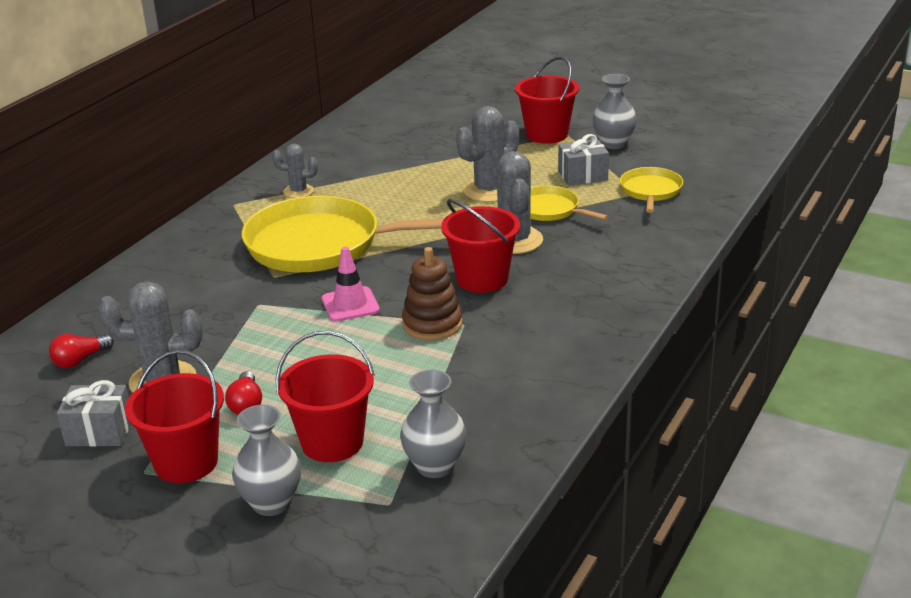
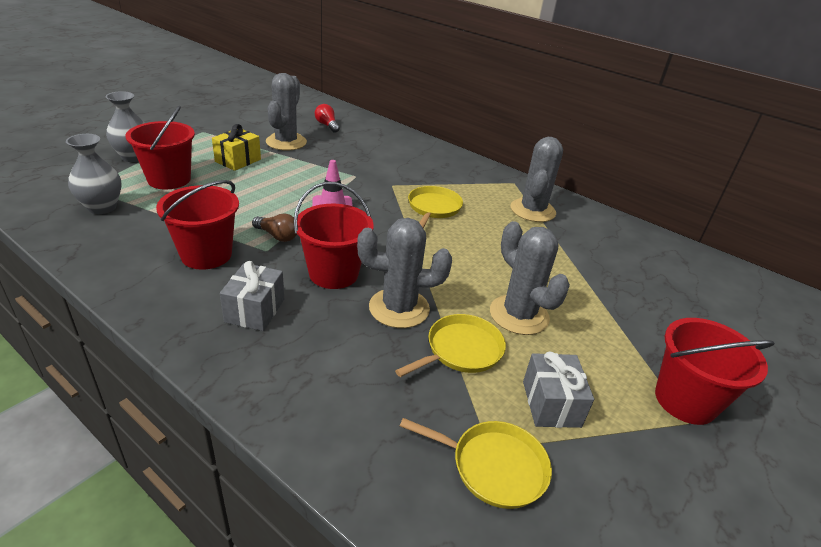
camera: 95 degrees right, 5 degrees up
(99, 432) = (251, 125): grey gift -> grey gift (255, 310)
(186, 462) = (198, 141): red bucket -> red bucket (206, 255)
(246, 404) = (238, 160): red light bulb -> yellow gift
(298, 191) = (532, 210): grey cactus -> grey cactus, size x1.71
(320, 245) = (433, 208): yellow pan -> yellow pan, size x0.50
(432, 324) = (277, 236): brown stacking toy -> brown light bulb
(613, 144) = (663, 470): grey vase -> none

